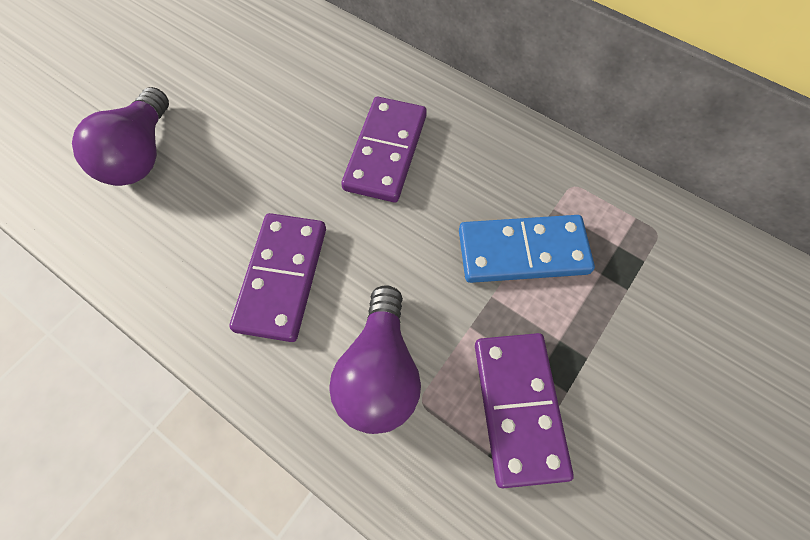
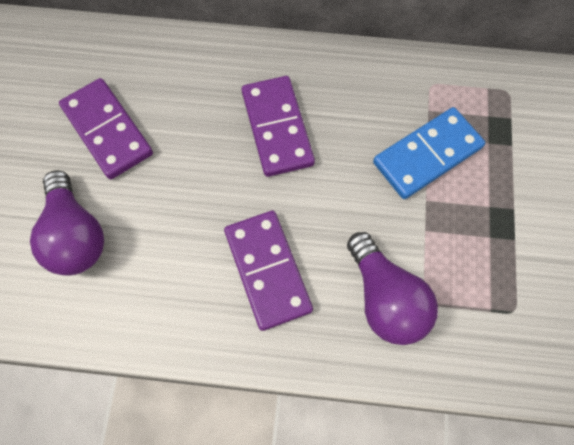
camera: 30 degrees left, 5 degrees up
(519, 408) = (492, 268): purple domino -> purple domino (107, 130)

